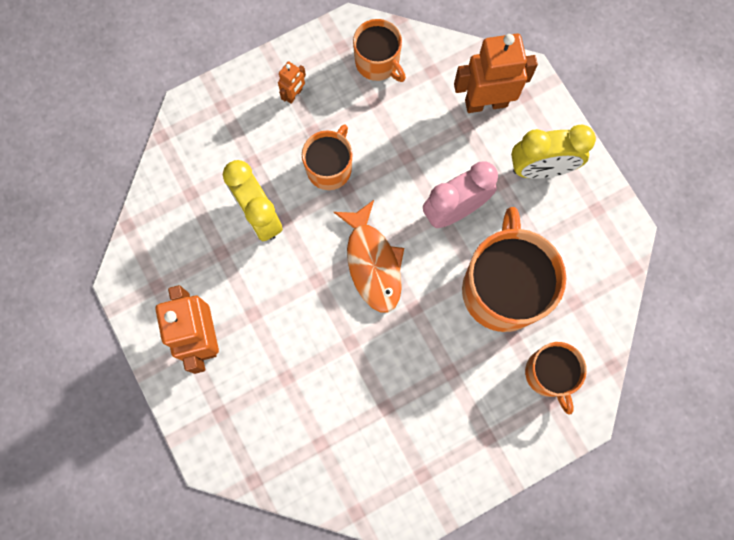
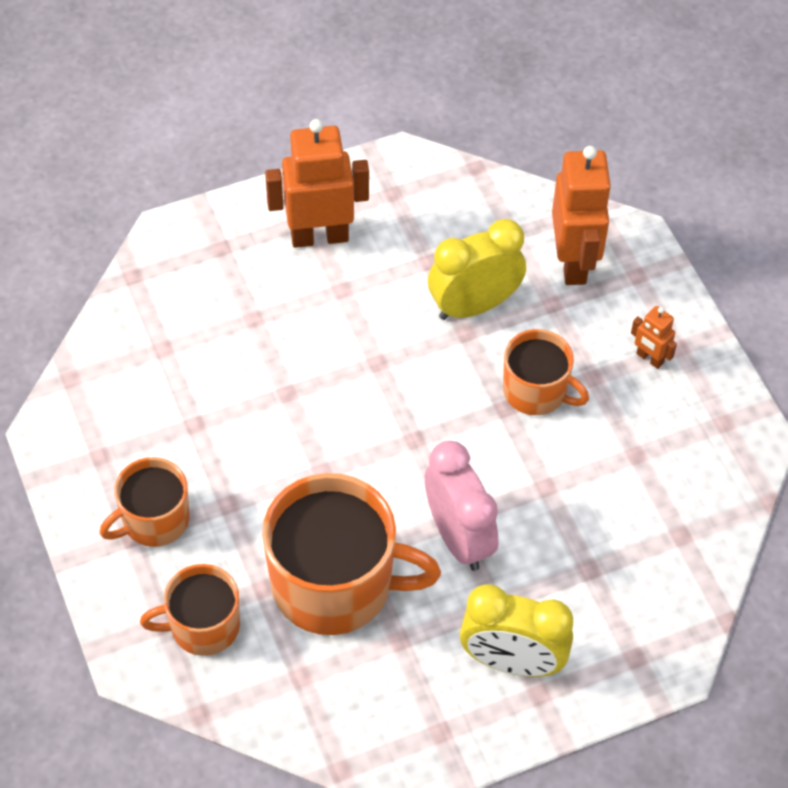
camera: 95 degrees right, 20 degrees down
(372, 263) = (392, 428): orange fish -> none
(378, 62) = (696, 466): orange mug -> orange mug (154, 520)
(486, 103) = (625, 601): orange robot -> orange robot (573, 262)
(540, 169) = (512, 662): yellow clock -> yellow clock turned 75 degrees counterclockwise

